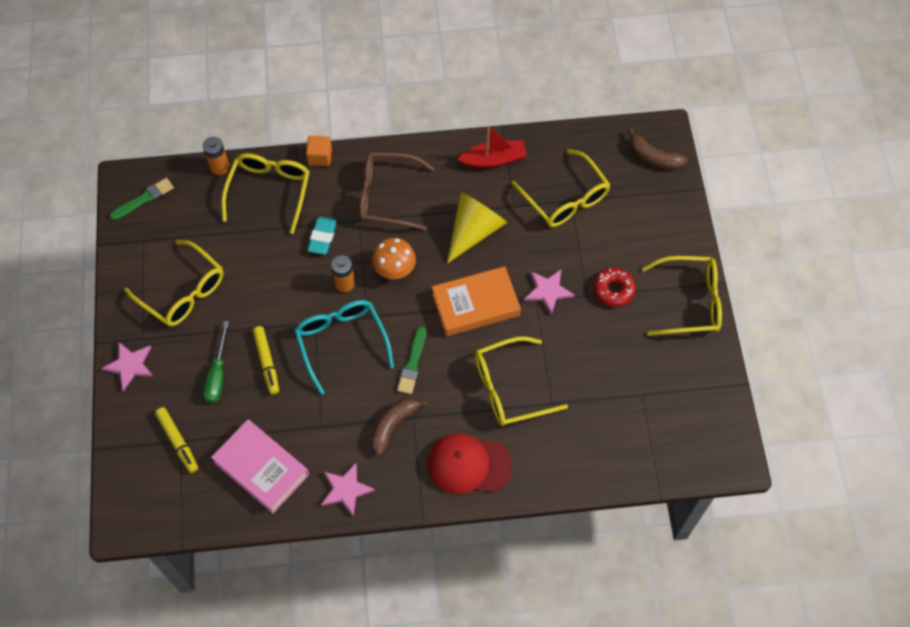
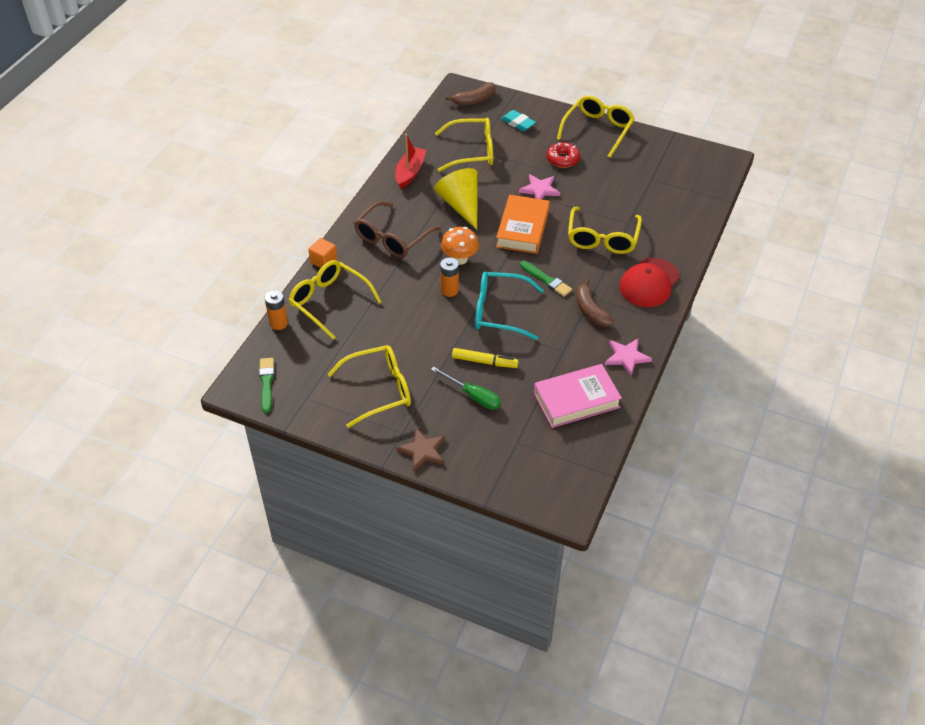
camera: 60 degrees left, 15 degrees down
(130, 365) = (422, 451): pink star -> brown star
(178, 442) = (517, 444): yellow marker -> none
(322, 237) = (398, 287): turquoise eraser -> turquoise eraser (518, 123)

